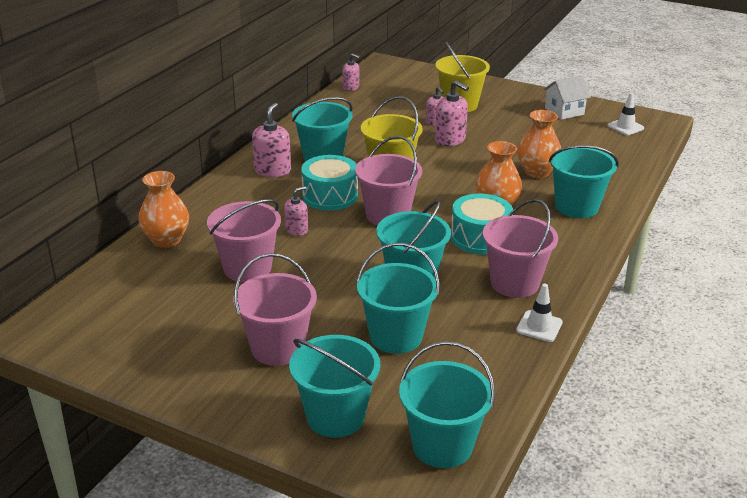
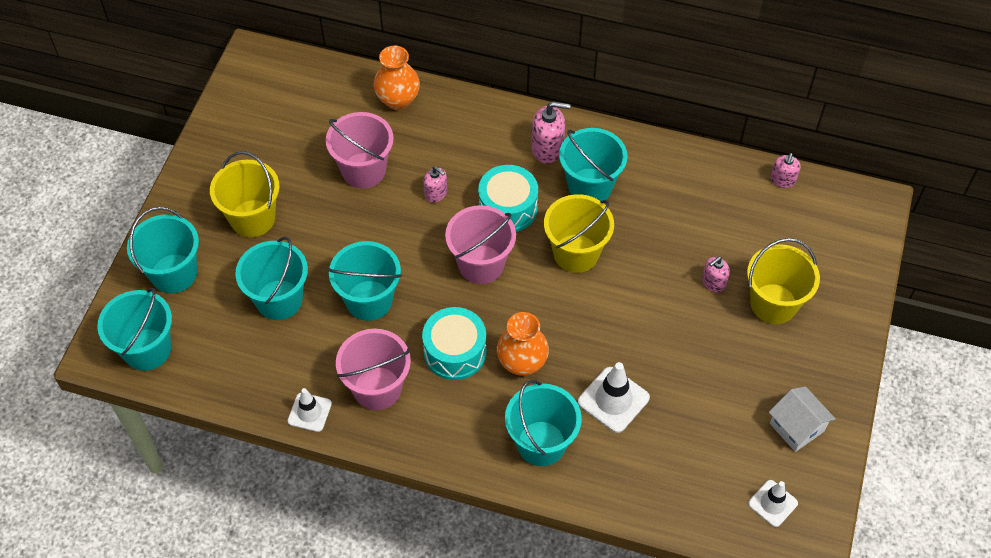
camera: 80 degrees right, 25 degrees up
(278, 348) = (252, 218): pink bucket -> yellow bucket
(450, 140) = (670, 303): pink soap dispenser -> none
(536, 172) = (613, 400): orange vase -> white traffic cone

